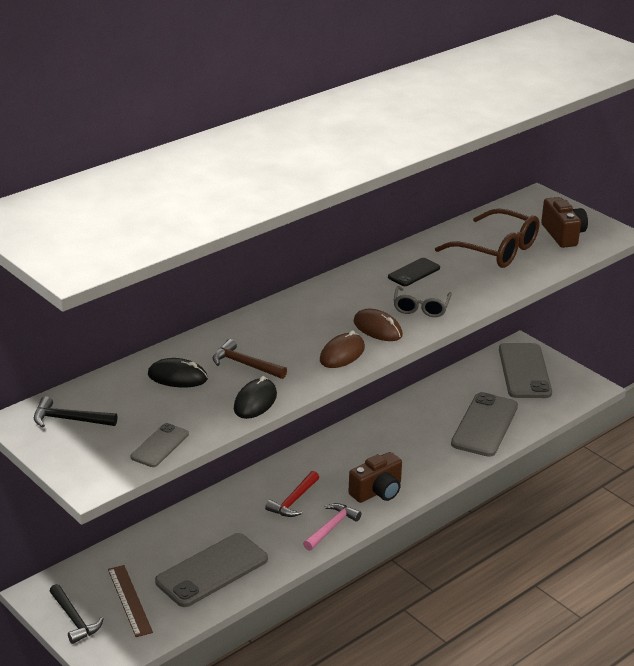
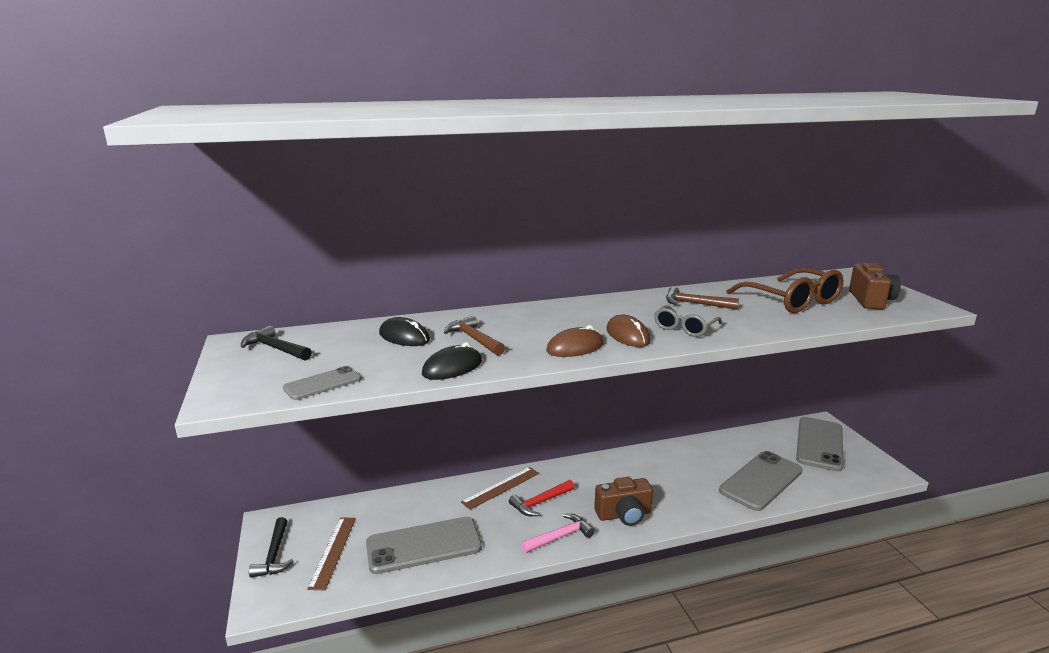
camera: 25 degrees right, 10 degrees down
(246, 496) = (501, 487): none -> brown ruler
(414, 272) = (695, 304): black phone -> brown hammer

